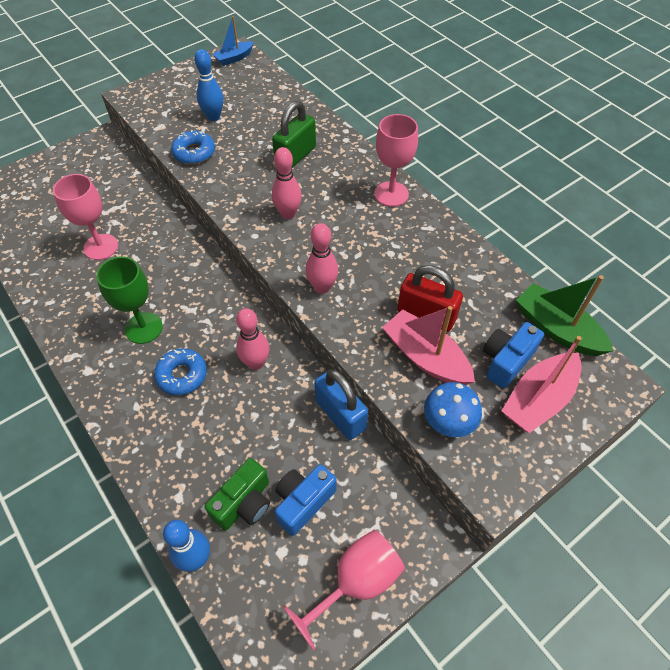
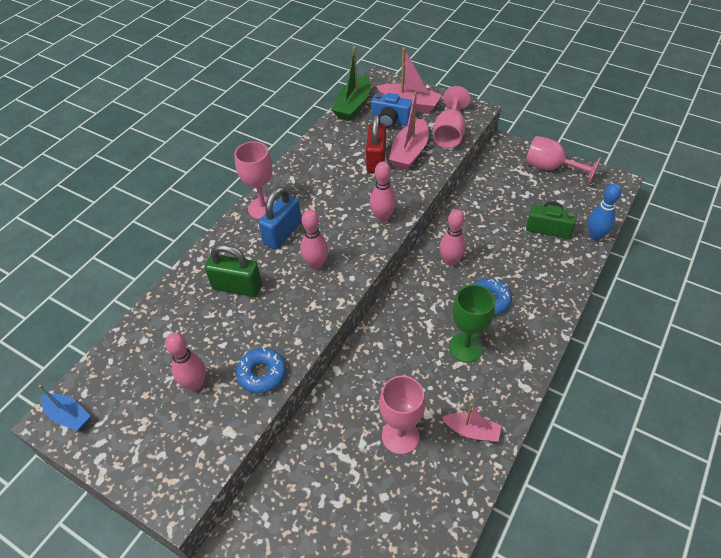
camera: 110 degrees left, 5 degrees down
(65, 296) = (472, 431): none -> pink boat
(213, 117) = (195, 384): blue bowling pin -> pink bowling pin
(303, 502) = (526, 202): blue camera -> none
(340, 415) = (459, 204): blue padlock -> blue padlock (282, 233)
(448, 423) = (449, 134): blue mushroom -> pink goblet

